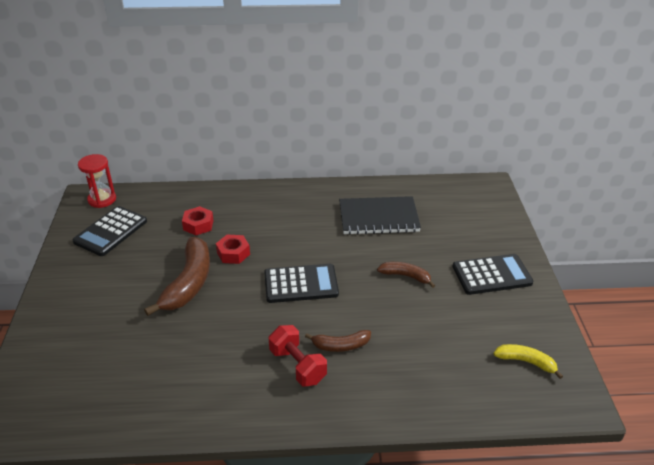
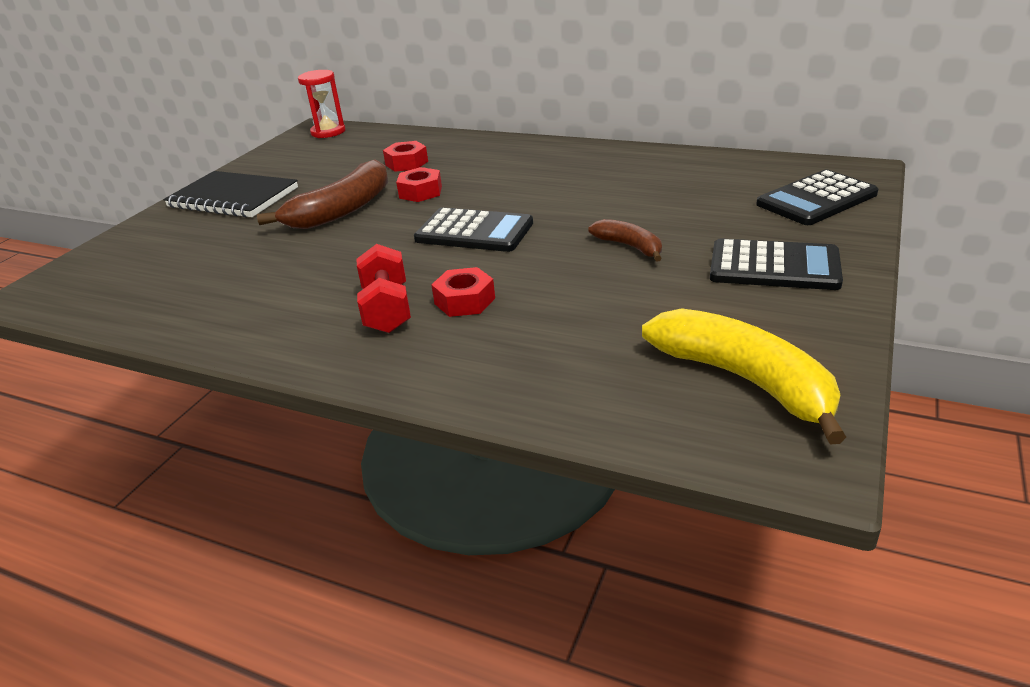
camera: 30 degrees right, 5 degrees down
(110, 231) = (308, 157): black calculator -> black calculator (816, 199)
(340, 345) = (464, 301): brown banana -> red nut
(378, 217) = (646, 183): black notebook -> black notebook (233, 198)
(526, 362) = (745, 380): yellow banana -> yellow banana, size x1.86

